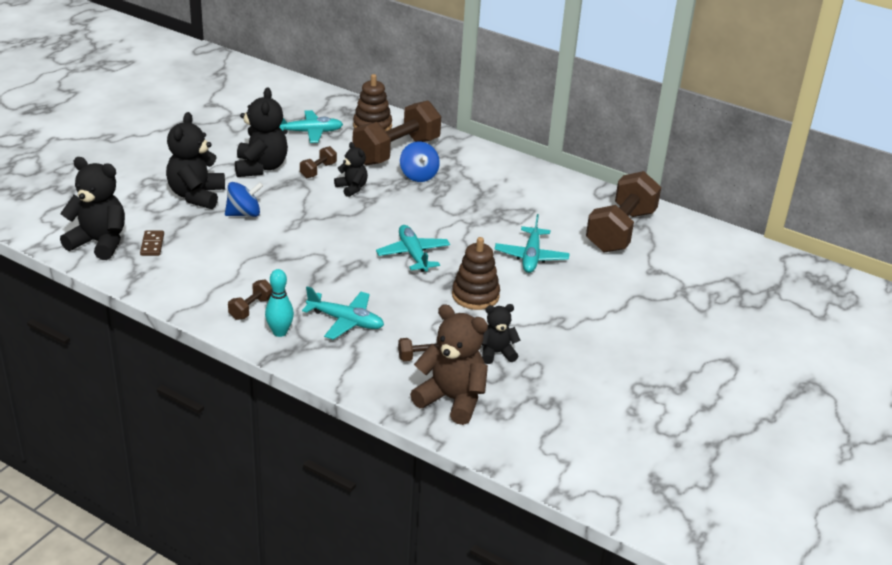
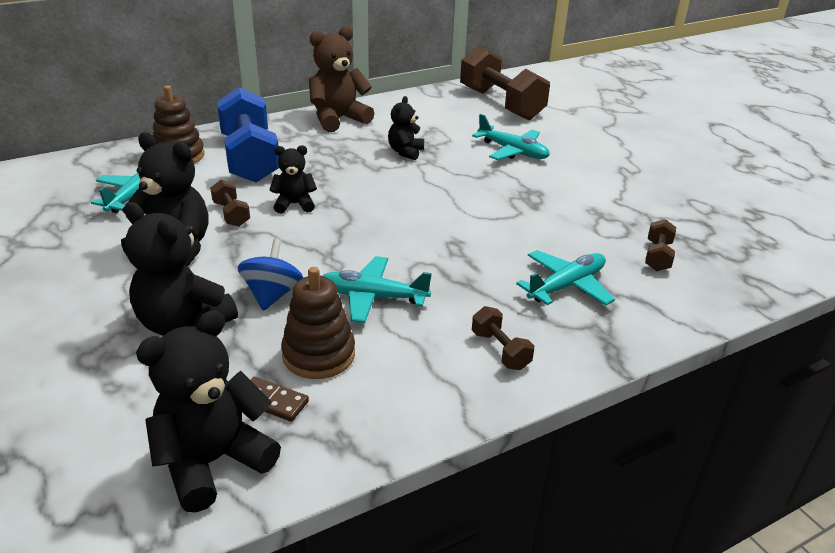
camera: 60 degrees left, 0 degrees up
(280, 332) = (565, 341): turquoise bowling pin -> none
(396, 152) = (250, 158): brown dumbbell -> blue dumbbell
(413, 254) = (462, 207): turquoise plane -> turquoise plane (372, 297)
(418, 175) = (312, 161): blue spinning top -> none
(452, 399) = (738, 262): brown teddy bear -> brown teddy bear (338, 119)
(475, 296) = (561, 197): brown stacking toy -> brown stacking toy (318, 355)
(496, 353) = (666, 215): black teddy bear -> black teddy bear (405, 152)

